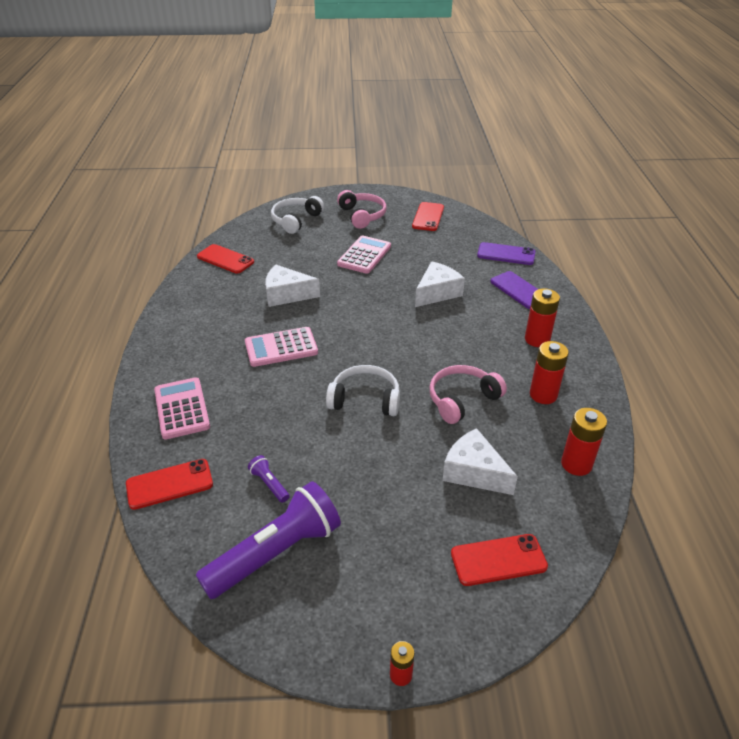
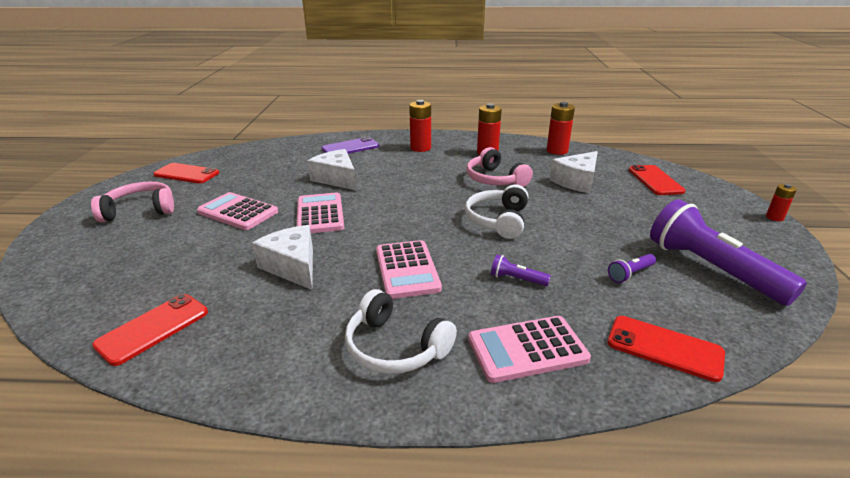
camera: 85 degrees left, 10 degrees down
(169, 484) = (664, 348): red phone -> red phone turned 45 degrees counterclockwise
(265, 407) = (517, 279): none -> purple flashlight
(286, 295) = (293, 266): white cheese -> white cheese turned 135 degrees clockwise
(296, 220) = (96, 260): white headphones -> white headphones (395, 347)
(365, 294) = (320, 214): none -> pink calculator
(506, 254) = (290, 147): purple phone -> none

